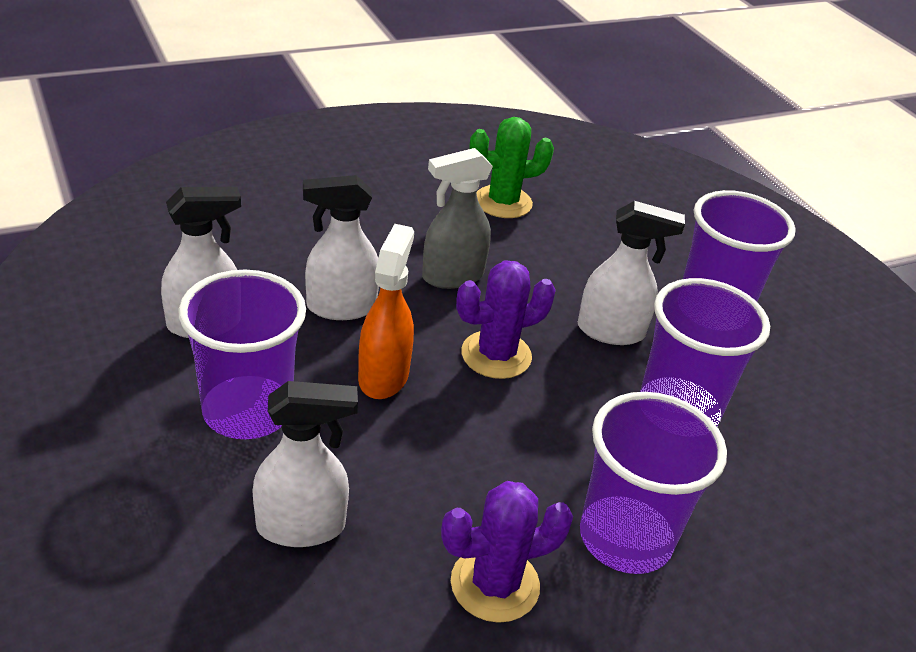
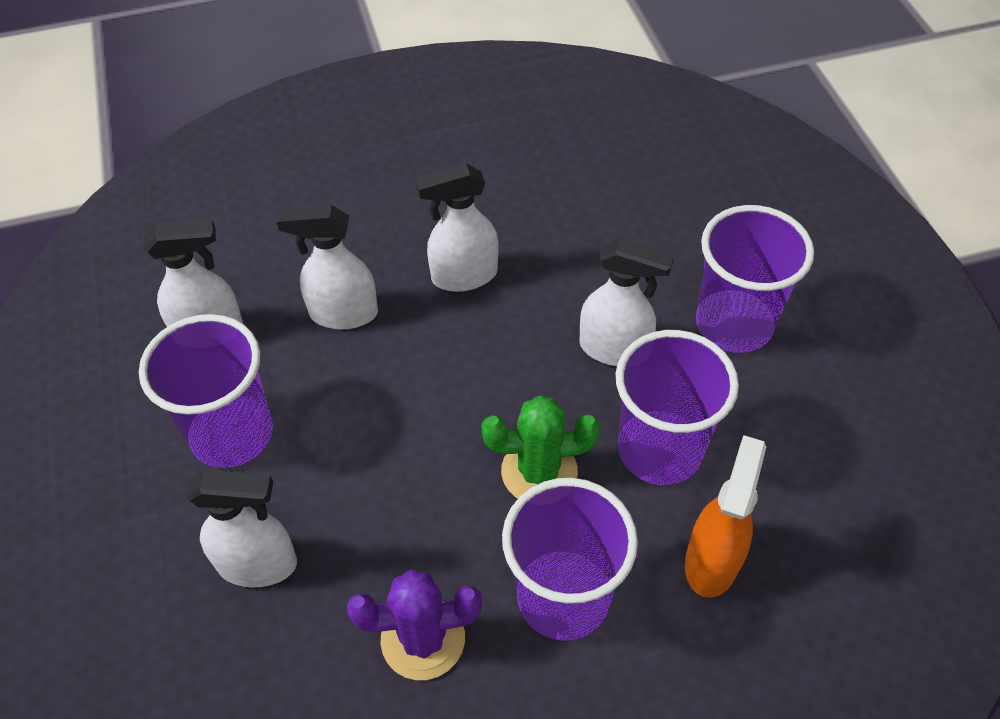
camera: 15 degrees right, 15 degrees up
(383, 376) = (368, 397): orange spray bottle -> orange spray bottle (712, 561)
(452, 276) = (463, 276): grey spray bottle -> white spray bottle
(496, 355) = (486, 376): purple cactus -> none
(503, 202) = (540, 178): green cactus -> green cactus (539, 471)

